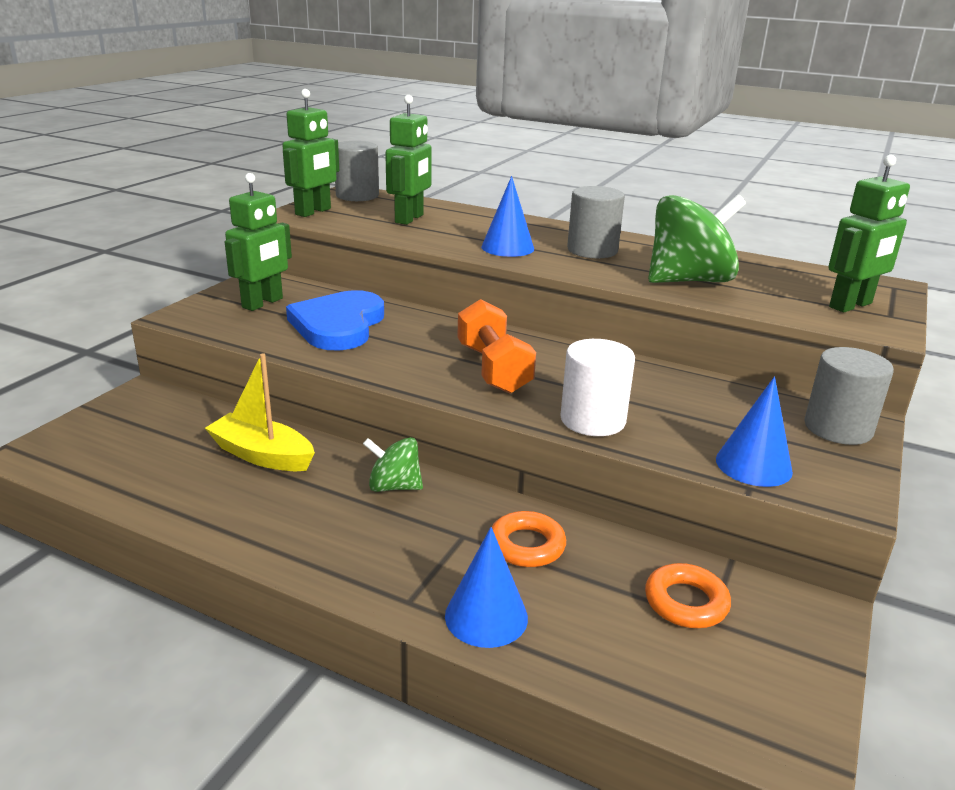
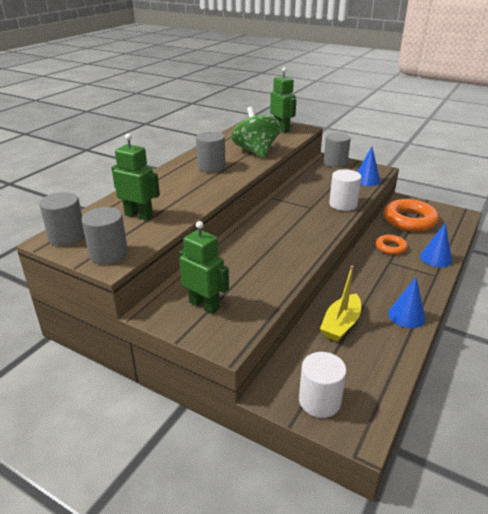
camera: 85 degrees left, 5 degrees up
(108, 426) = (319, 401): none -> white cylinder
(313, 212) = (108, 254): green robot -> grey cylinder
(338, 325) = (244, 271): blue heart -> none
(394, 486) = (359, 279): green spinning top -> none
(493, 369) = (298, 224): orange dumbbell -> none
(507, 247) = (205, 187): blue cone -> blue cone (406, 316)
(686, 602) = (409, 220): orange ring -> orange ring, size x1.87

